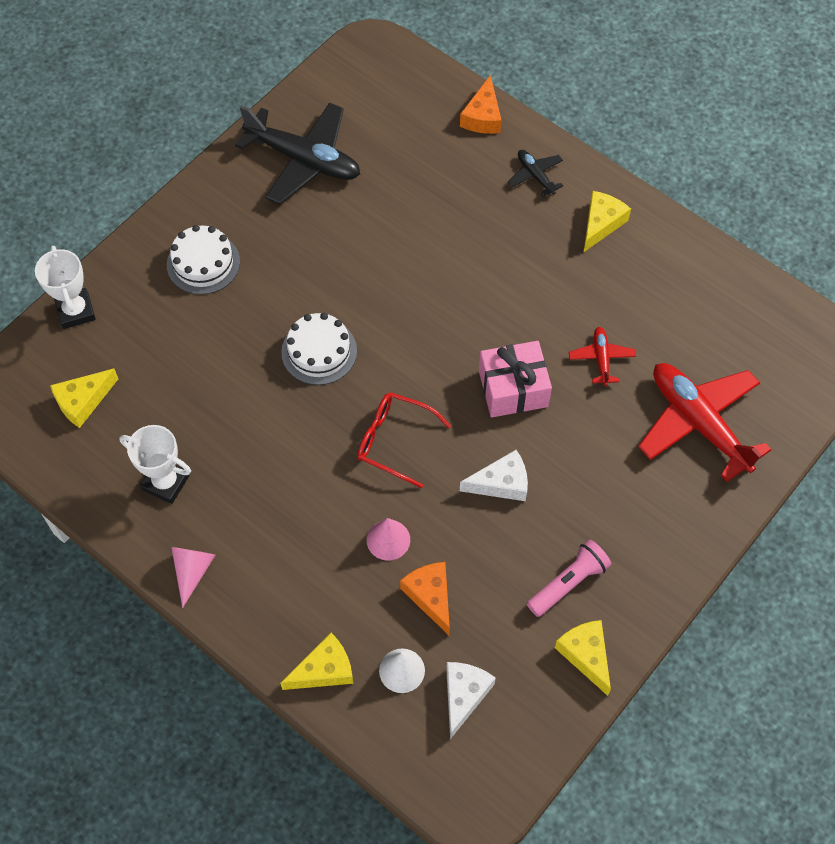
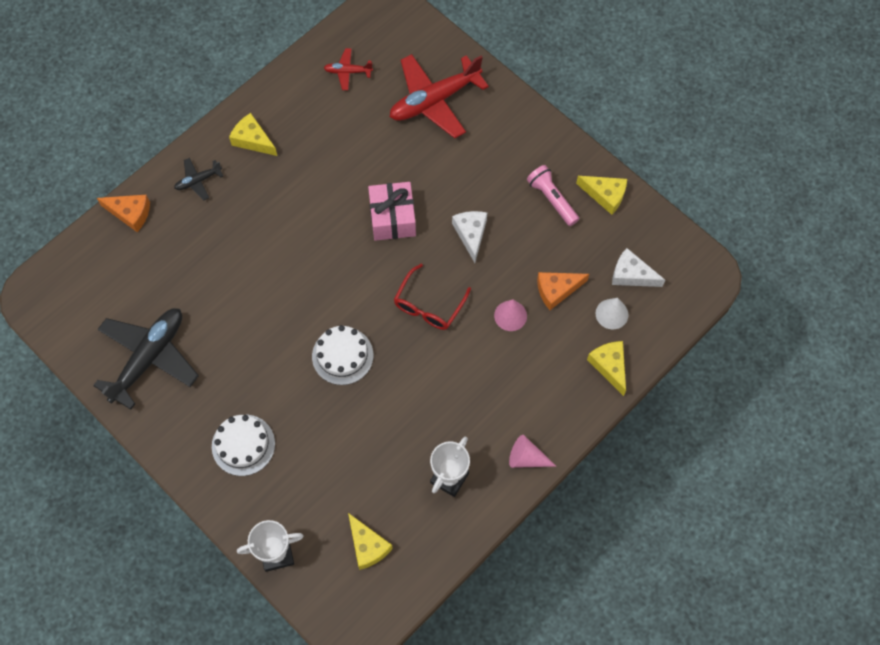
camera: 85 degrees left, 5 degrees up
(585, 655) = (605, 195): yellow cheese -> yellow cheese turned 135 degrees counterclockwise
(601, 359) = (374, 156): red plane -> red plane (348, 72)

